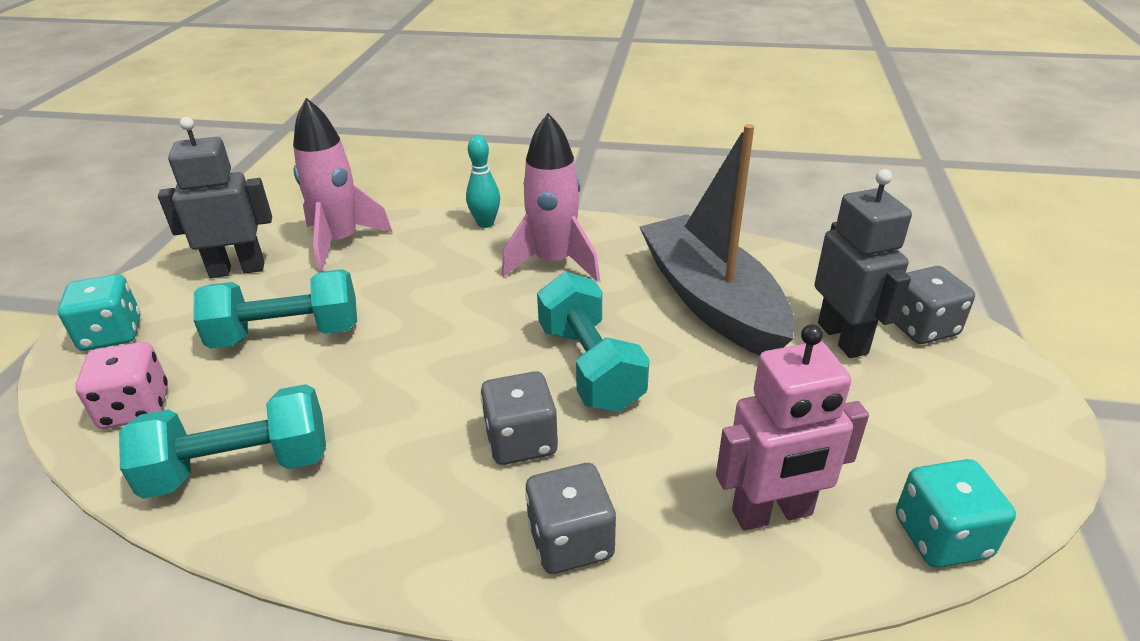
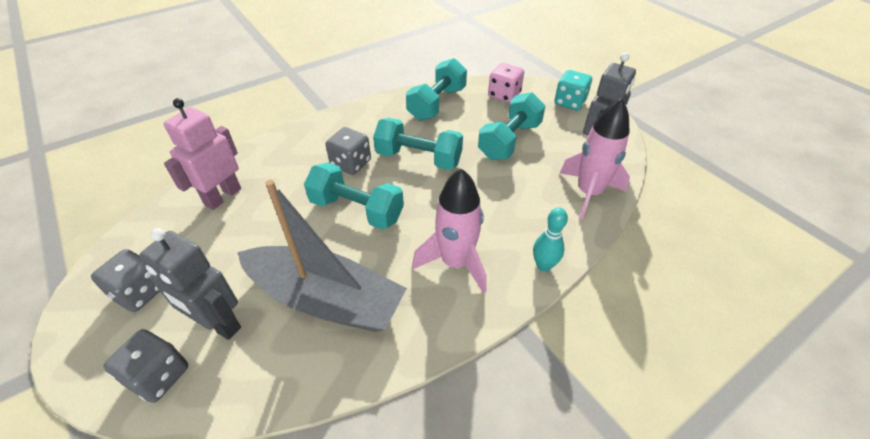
camera: 135 degrees right, 10 degrees up
(424, 385) = (419, 158): none -> turquoise dumbbell
(571, 541) = (297, 147): grey dice -> grey dice (140, 292)
(941, 537) = (141, 228): turquoise dice -> none

